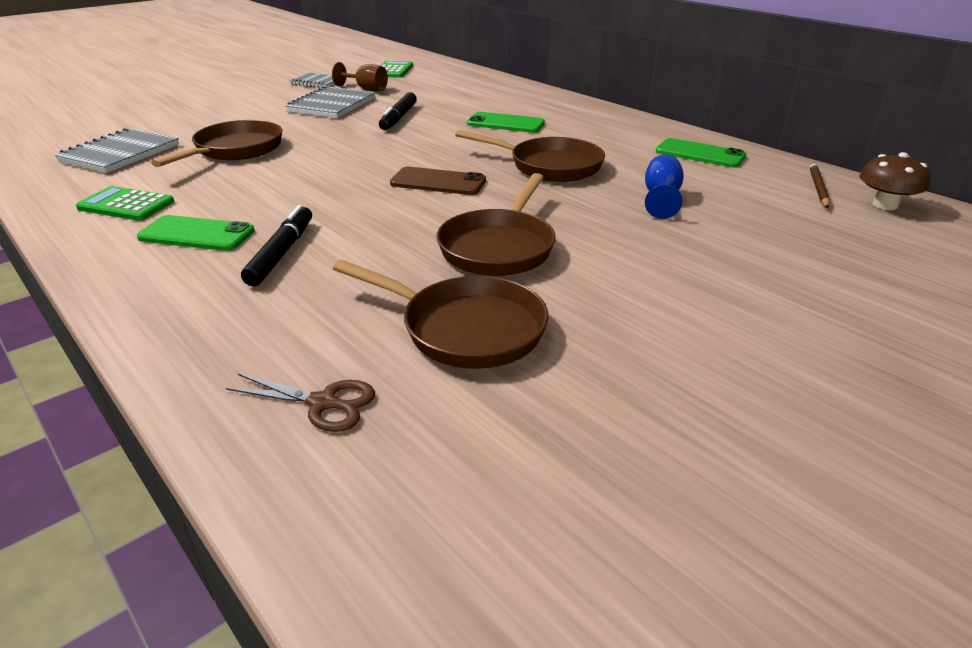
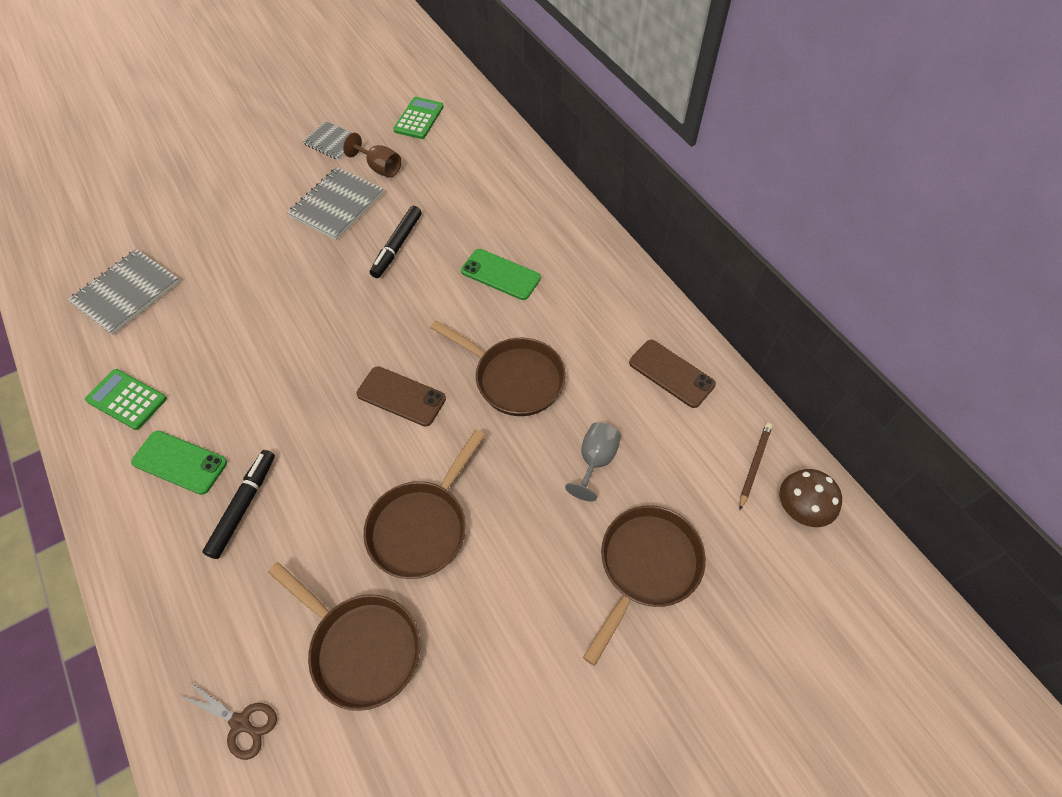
camera: 10 degrees right, 25 degrees up
(235, 150) = (229, 301): brown pan -> brown pan (646, 567)
(661, 198) = (595, 461): blue goblet -> grey goblet
(700, 154) = (671, 373): green phone -> brown phone

